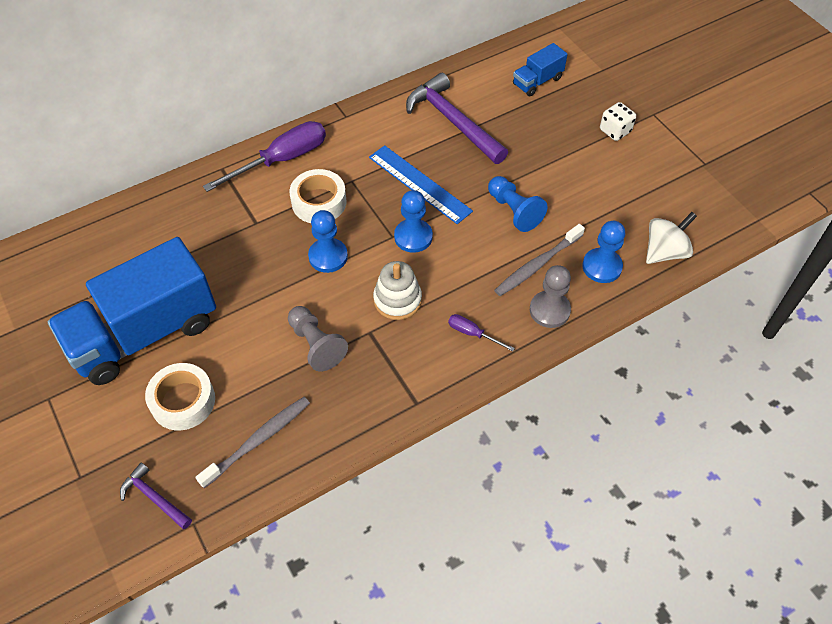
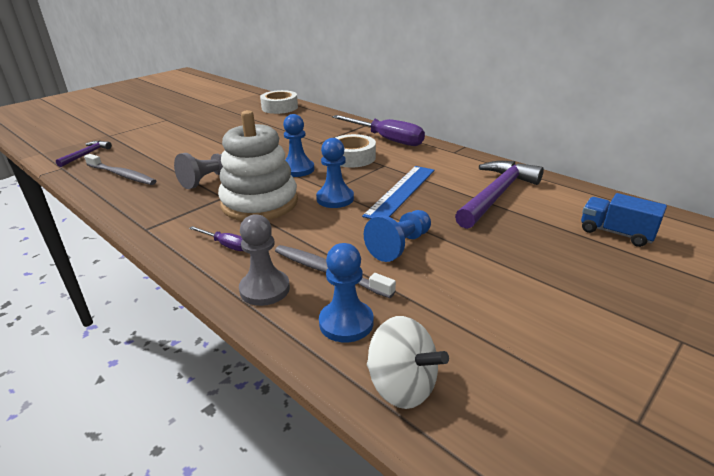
camera: 75 degrees right, 25 degrees down
(144, 333) = (214, 131): blue truck -> none
(183, 401) = (160, 149): white tape -> white tape (279, 107)
(397, 300) = (260, 203): white stacking toy -> white stacking toy, size x1.69
(472, 333) = (226, 245): purple screwdriver -> purple screwdriver turned 105 degrees clockwise
(615, 131) = (601, 305): white dice -> none

